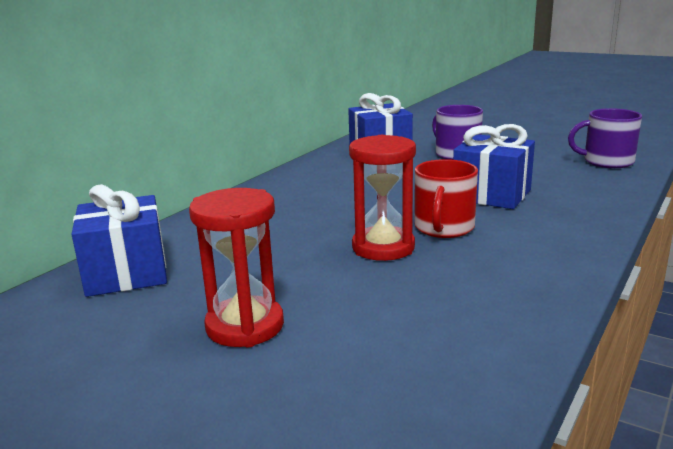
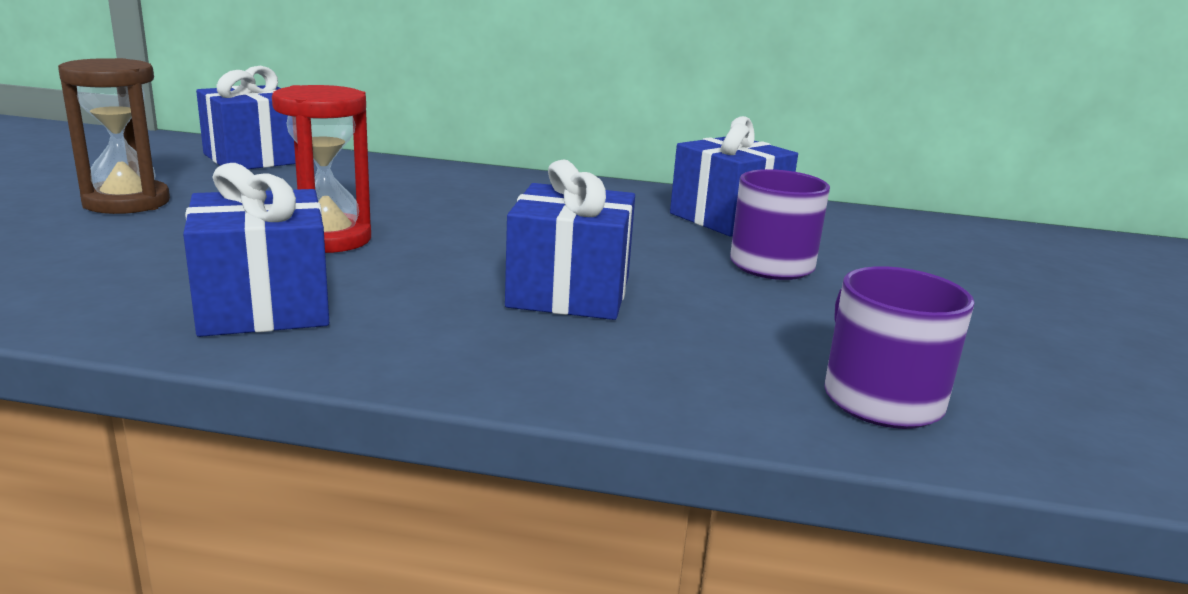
camera: 65 degrees right, 0 degrees up
(245, 326) = (126, 202): red hourglass -> brown hourglass
(444, 228) = (406, 266): red mug -> none
(510, 267) = (264, 306): none -> blue gift

